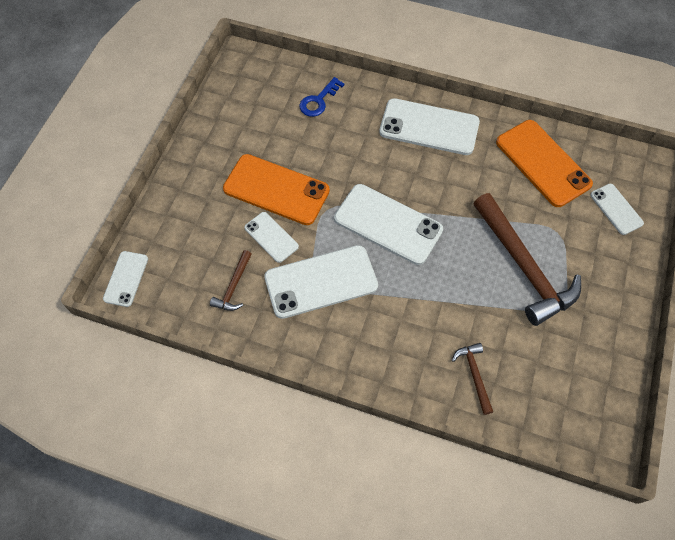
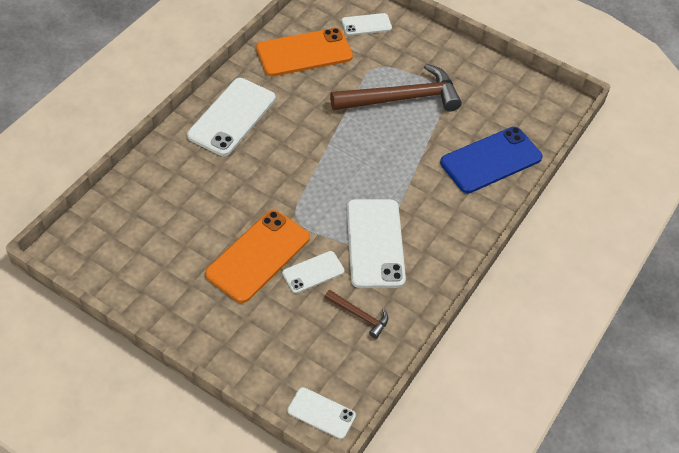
camera: 80 degrees left, 10 degrees down
(319, 101) = (159, 194): blue key -> none
(388, 224) = (329, 177): white phone -> none
(474, 375) = (491, 160): brown hammer -> blue phone

